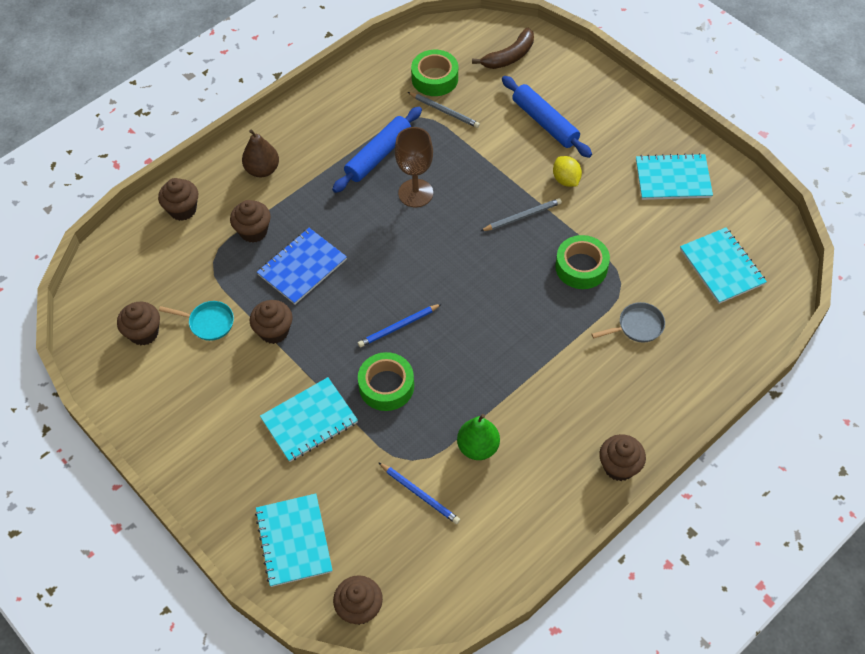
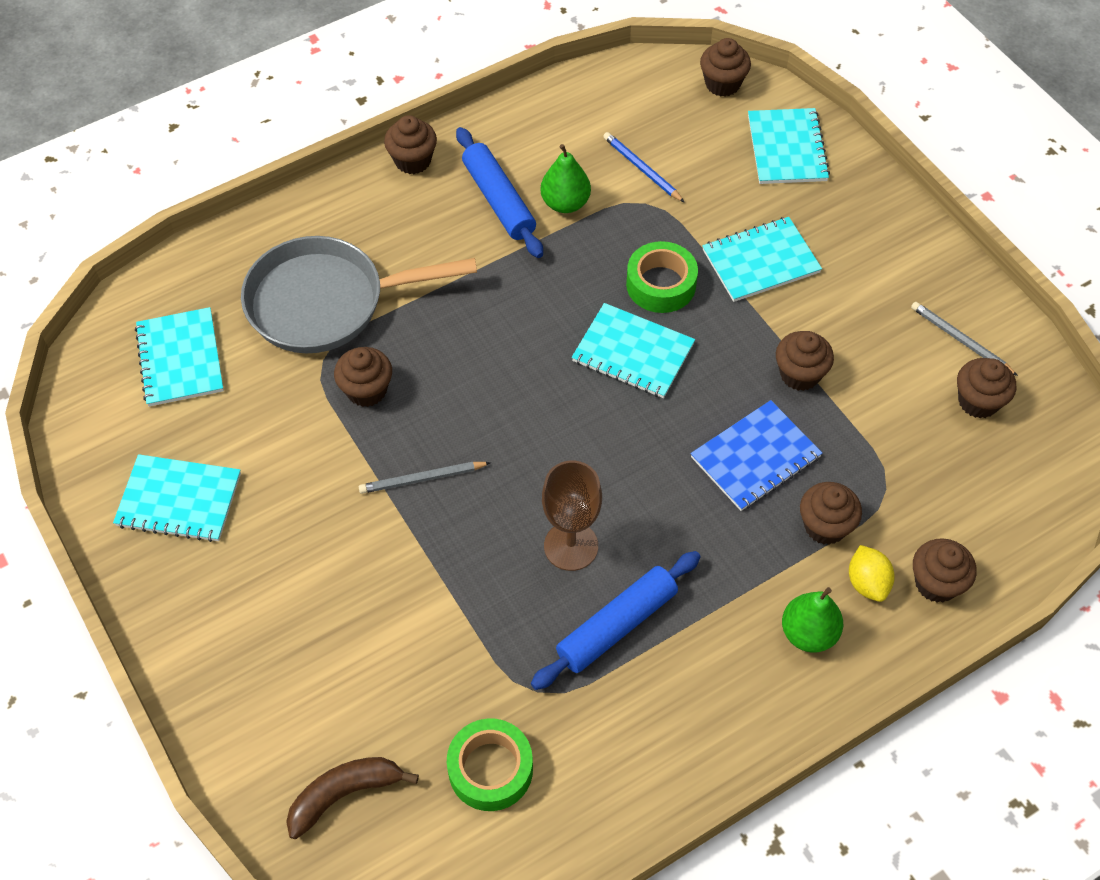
camera: 170 degrees left, 0 degrees up
(208, 323) = (889, 400): turquoise pan -> none
(262, 170) = (808, 633): brown pear -> green pear
(398, 327) = (633, 352): blue pencil -> turquoise notebook
(444, 111) = (490, 693): grey pencil -> grey pencil (960, 340)
(545, 122) = (331, 638): blue rolling pin -> blue rolling pin (498, 200)
(566, 180) = (337, 527): yellow lemon -> yellow lemon (867, 583)
(581, 267) = (366, 390): green tape -> brown cupcake
(637, 326) = (326, 302): grey pan -> grey pan, size x2.33

